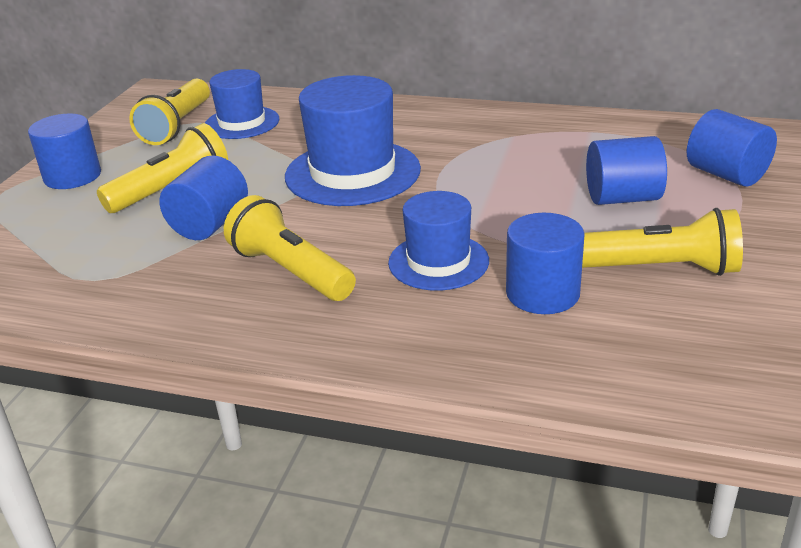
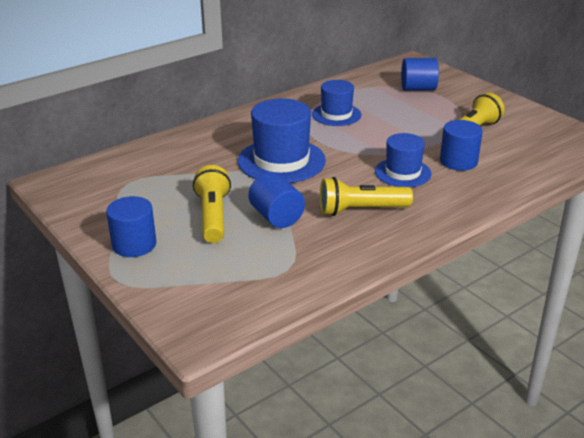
camera: 55 degrees left, 0 degrees up
(177, 126) = (123, 190): yellow flashlight -> none
(242, 123) = (158, 169): blue hat -> blue hat (336, 115)
(622, 198) = (406, 115): blue cylinder -> none

